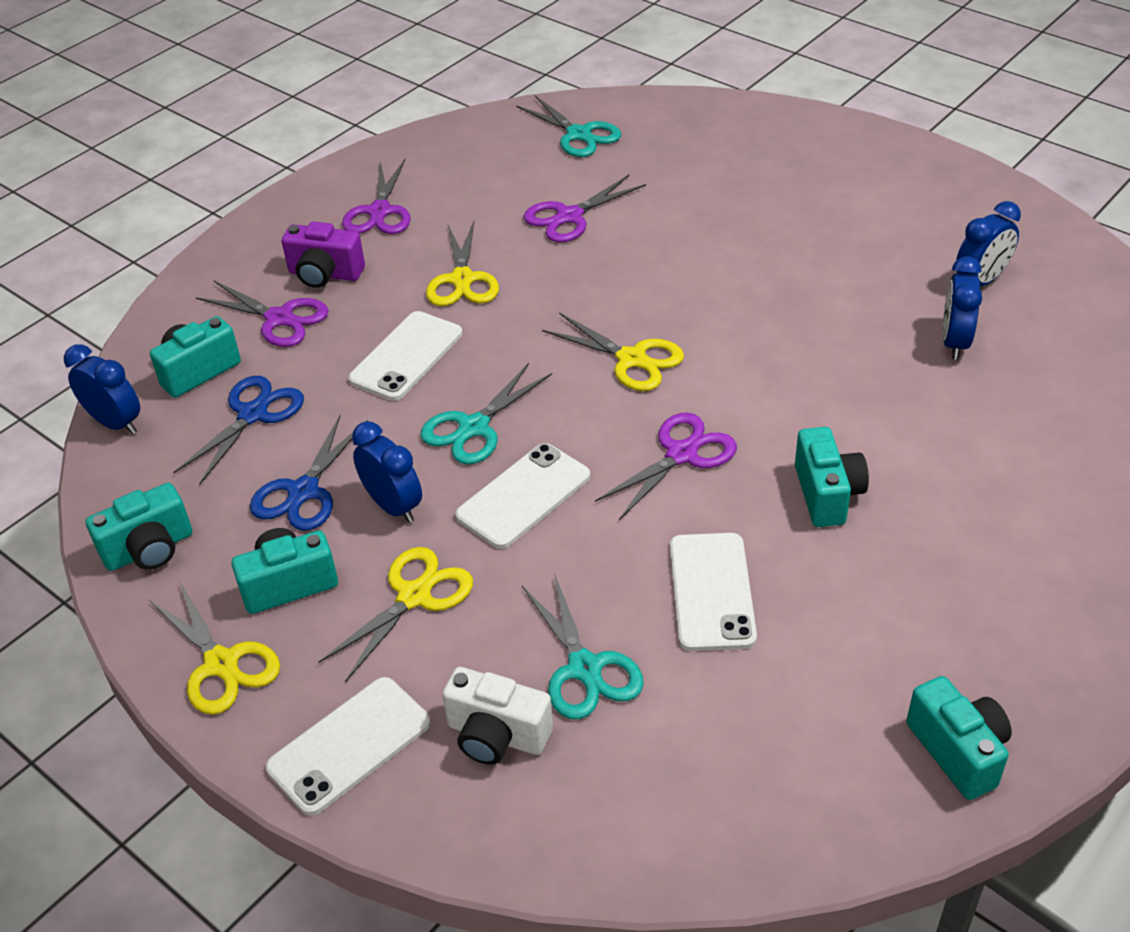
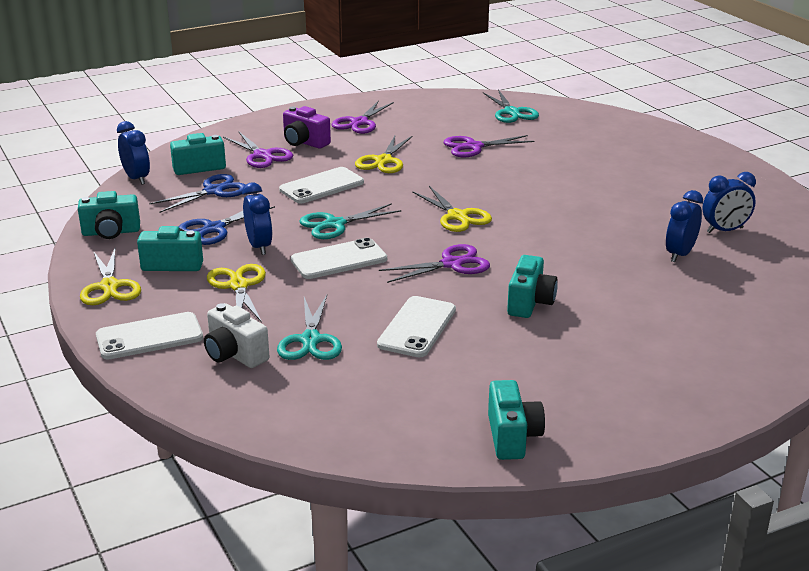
camera: 20 degrees right, 15 degrees down
(414, 596) = (238, 286): yellow scissors -> yellow scissors turned 75 degrees counterclockwise

